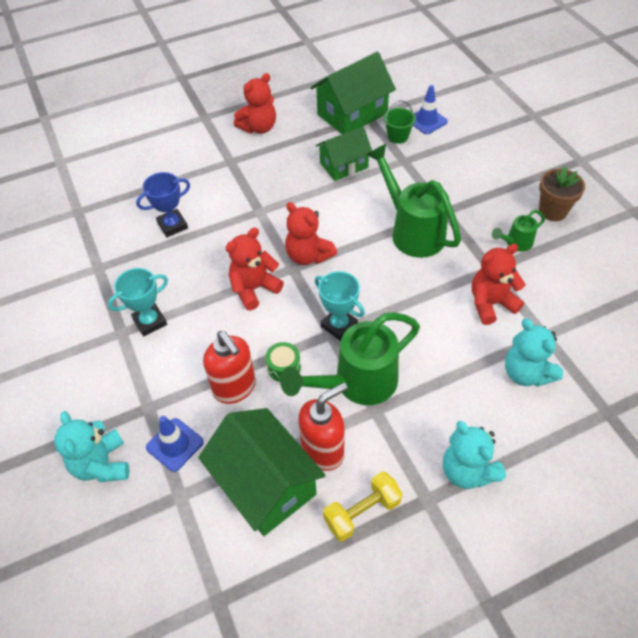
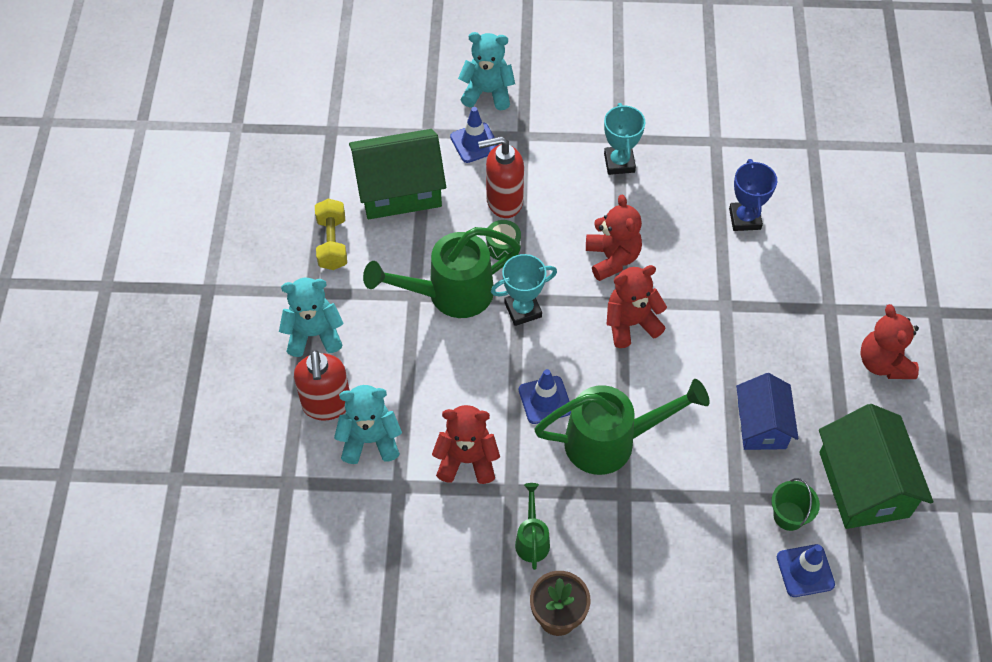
camera: 115 degrees right, 5 degrees up
(323, 450) = (401, 240): red soap dispenser -> red soap dispenser (327, 405)
(344, 165) = (761, 425): green house -> blue house
(357, 383) = (449, 294): green watering can -> green watering can turned 105 degrees counterclockwise
(408, 279) = (545, 400): none -> blue traffic cone
(491, 303) = (467, 460): red teddy bear -> red teddy bear turned 90 degrees counterclockwise

